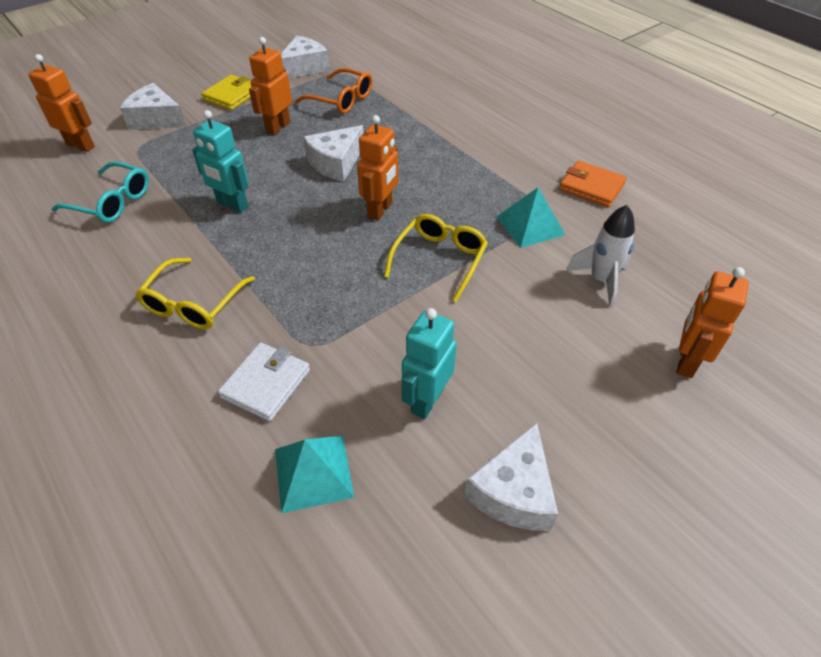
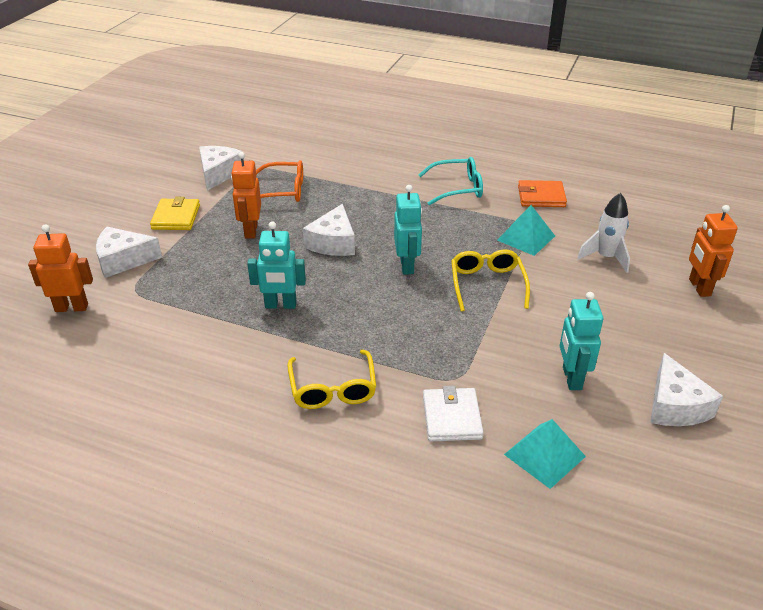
camera: 30 degrees left, 10 degrees down
(112, 202) = (164, 342): turquoise glasses -> turquoise glasses (457, 188)
(380, 210) = (407, 266): orange robot -> turquoise robot

